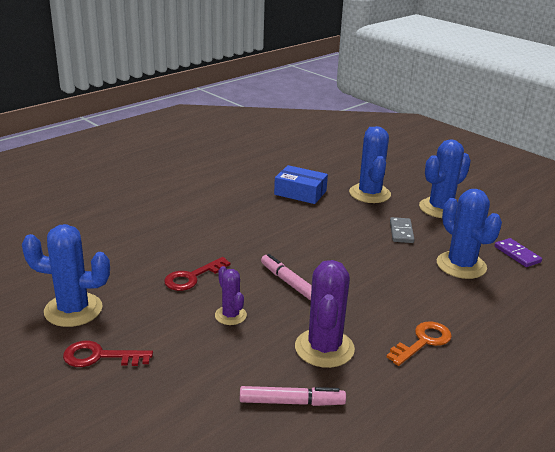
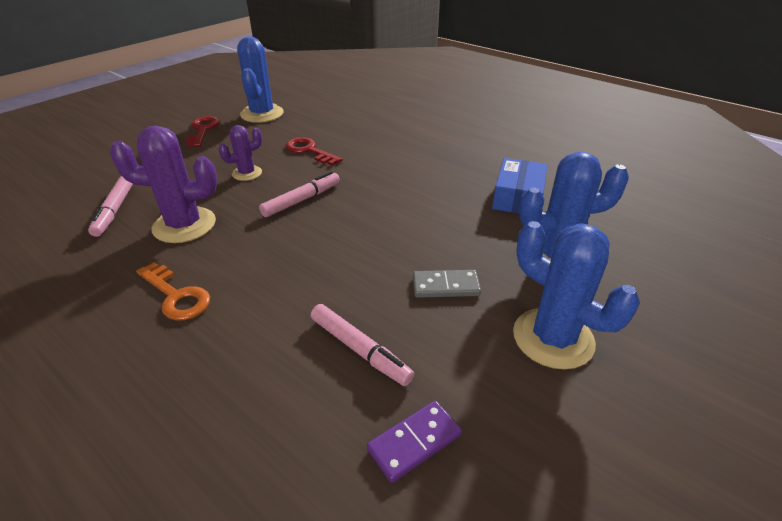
camera: 85 degrees right, 10 degrees up
(461, 265) = (359, 349): blue cactus -> pink marker

